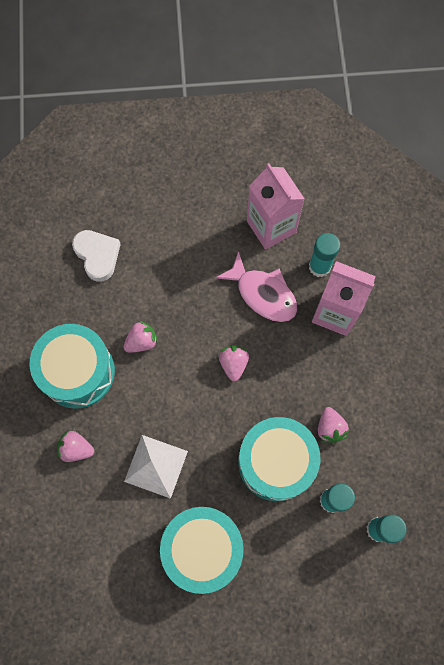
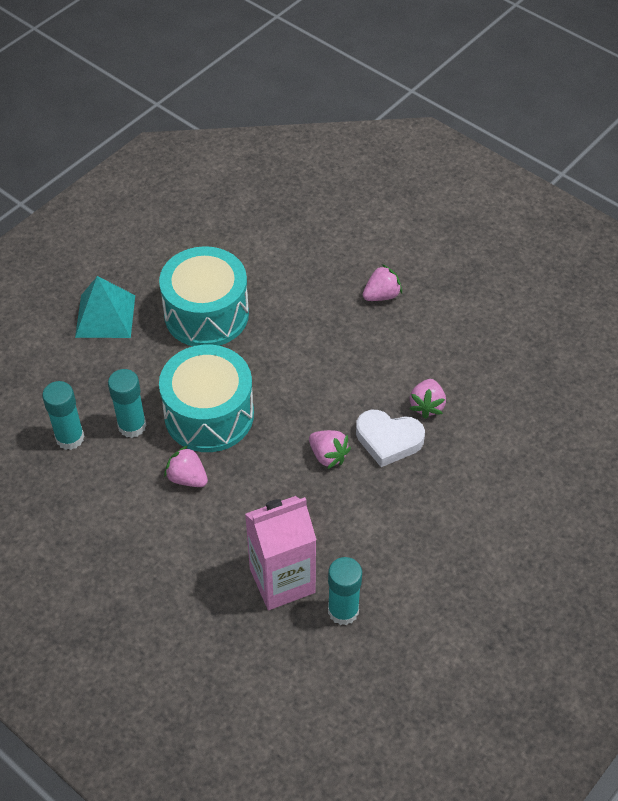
camera: 135 degrees right, 20 degrees down
(78, 372) = (449, 342): turquoise drum -> none
(97, 256) = (552, 437): white heart -> white heart (388, 440)
(156, 466) = (306, 334): white pyramid -> none
(263, 294) = (369, 536): pink fish -> none
(271, 227) = (433, 607): pink carton -> none
(271, 617) = (105, 316): none -> turquoise pyramid

